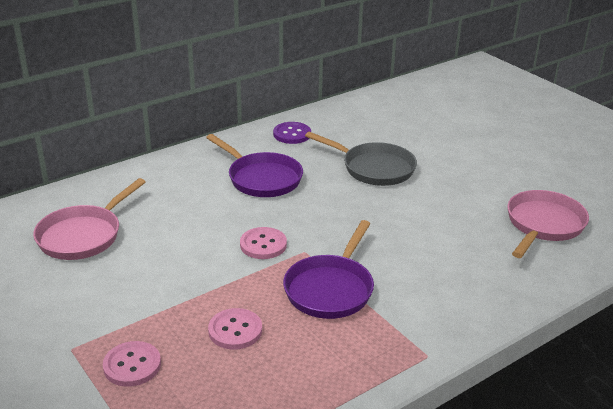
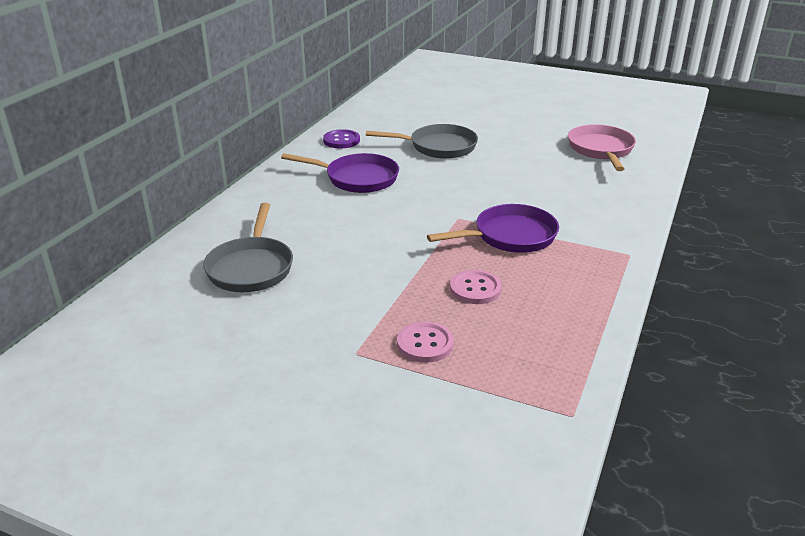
camera: 30 degrees left, 0 degrees up
(83, 235) = (251, 267): pink pan -> grey pan
(263, 245) = (420, 224): pink button -> none
(330, 289) = (510, 236): purple pan -> purple pan turned 105 degrees counterclockwise

